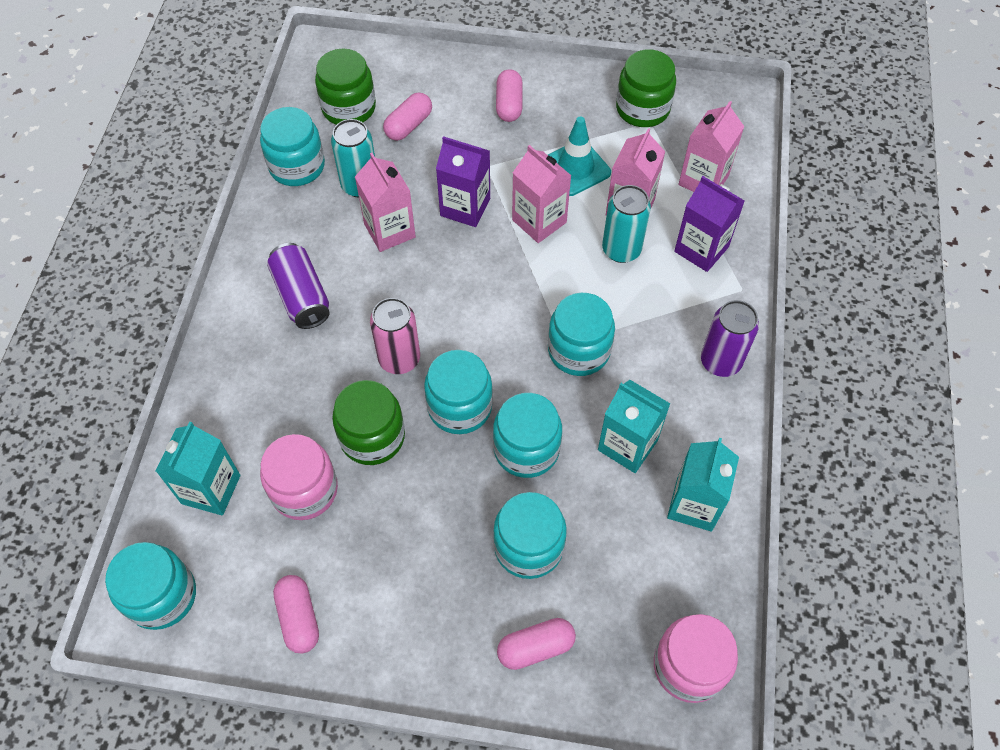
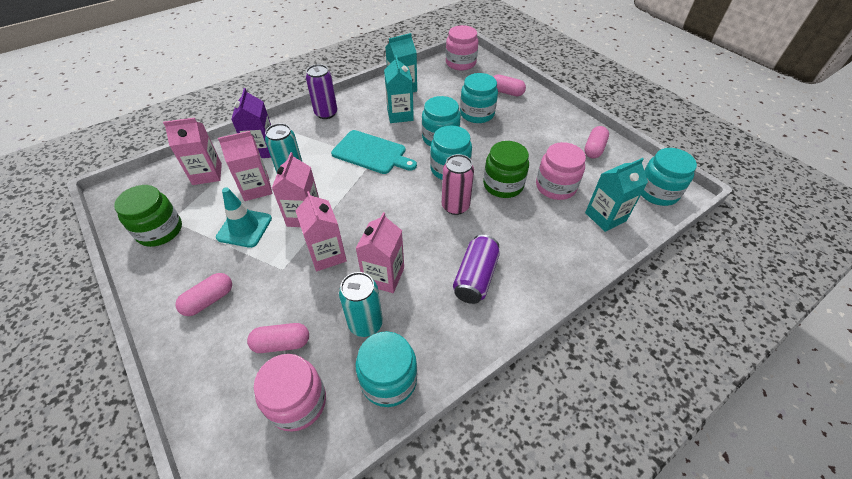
camera: 135 degrees left, 10 degrees down
(349, 108) = (297, 402): green jar -> pink jar
(465, 207) = (327, 255): purple carton -> pink carton
(578, 350) = (371, 153): turquoise jar -> turquoise cutting board

